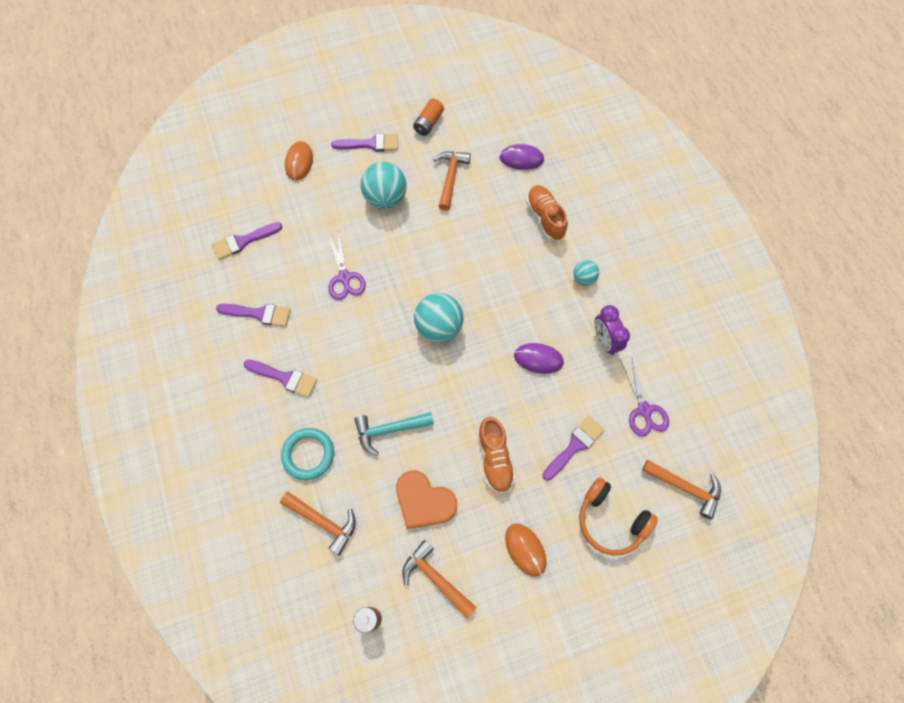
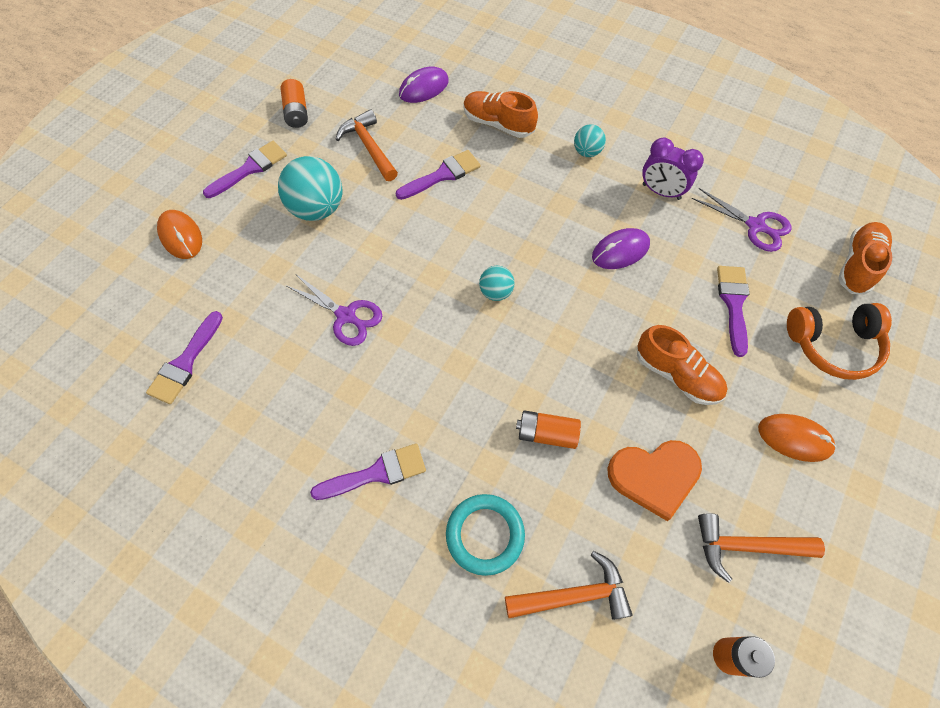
camera: 40 degrees left, 5 degrees down
(259, 314) = (278, 427): purple brush -> purple brush (442, 175)
(389, 430) = (546, 434): turquoise hammer -> orange battery
(439, 327) = (496, 292): turquoise ball -> turquoise ball, size x0.53
(685, 487) = (857, 265): orange hammer -> orange shoe

